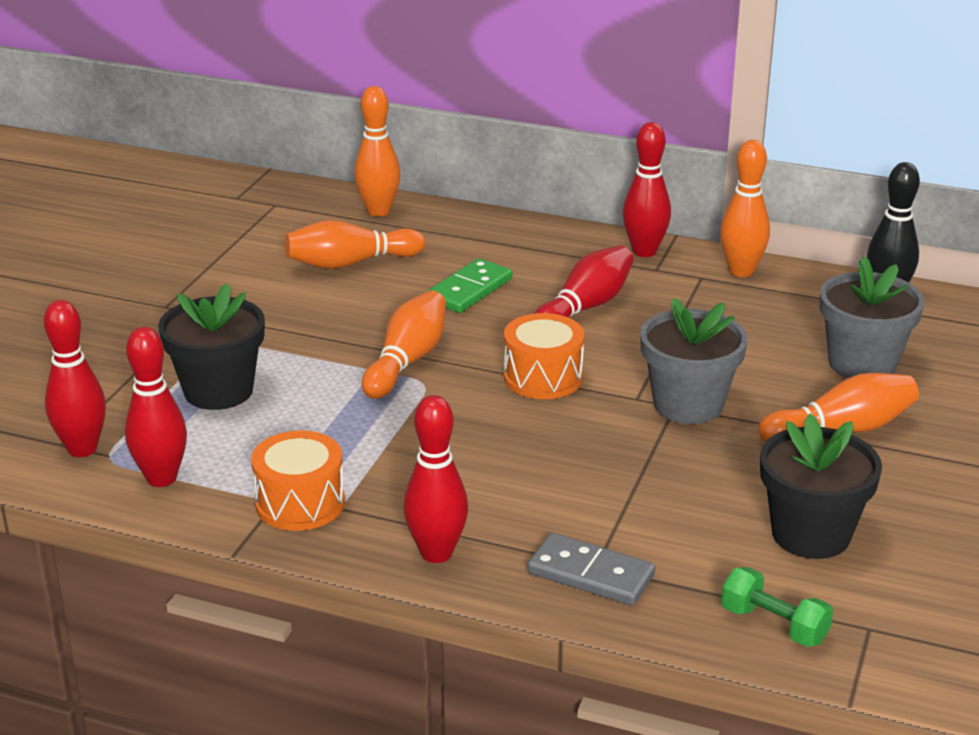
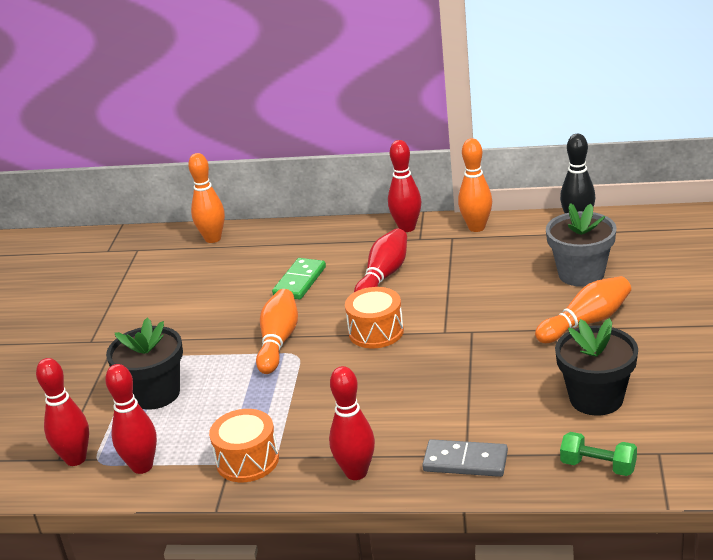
camera: 10 degrees left, 0 degrees up
(351, 263) = (209, 280): orange bowling pin -> none
(688, 404) = (480, 328): grey flower pot -> none

